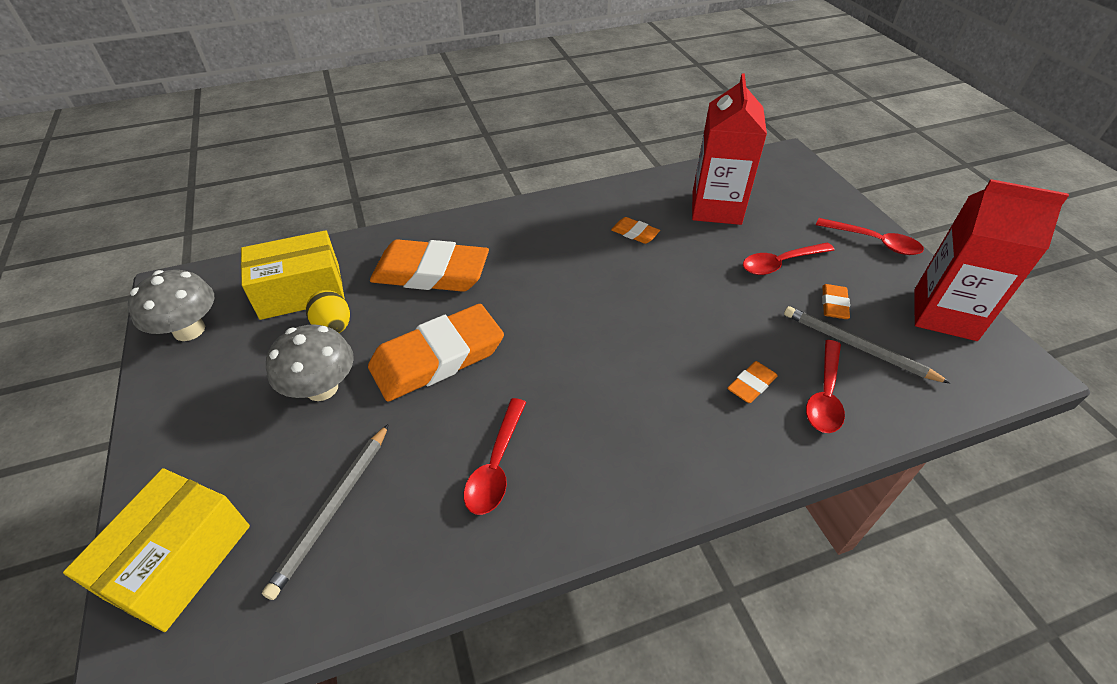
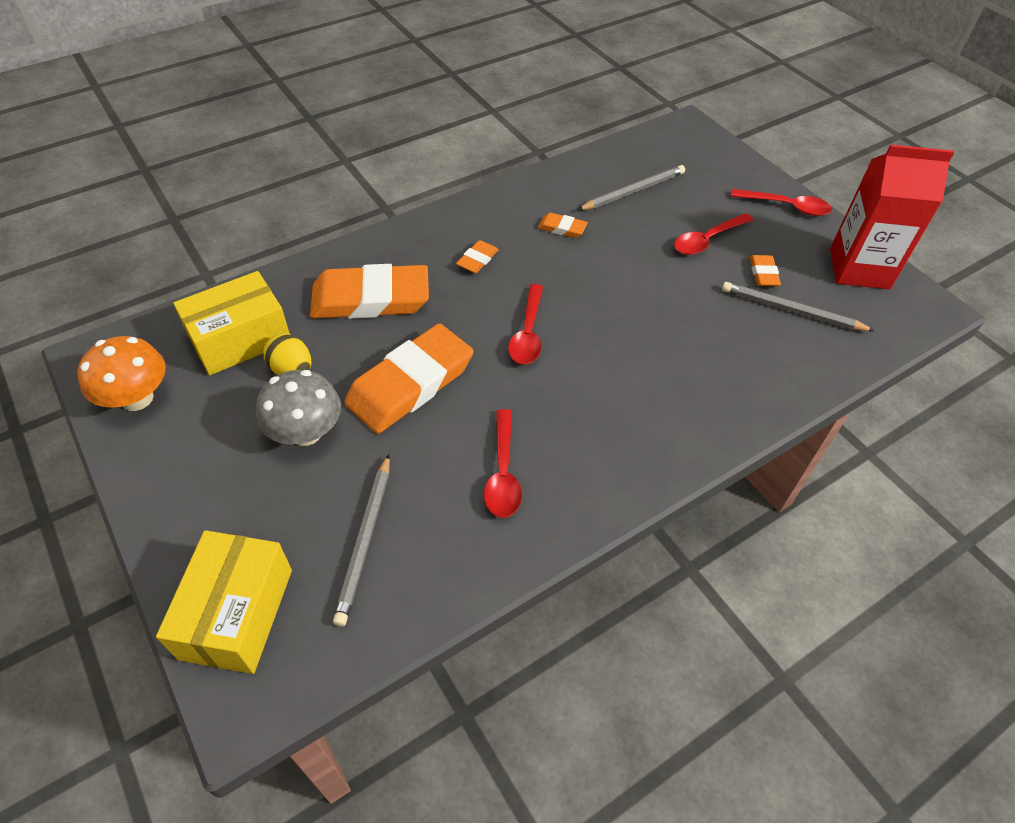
camera: 15 degrees left, 5 degrees up
(189, 330) = (137, 398): grey mushroom -> orange mushroom
(716, 208) = (633, 191): red carton -> grey pencil
(751, 385) = (708, 360): orange eraser -> orange eraser (477, 260)
(825, 395) = (773, 359): red spoon -> red spoon (528, 333)

